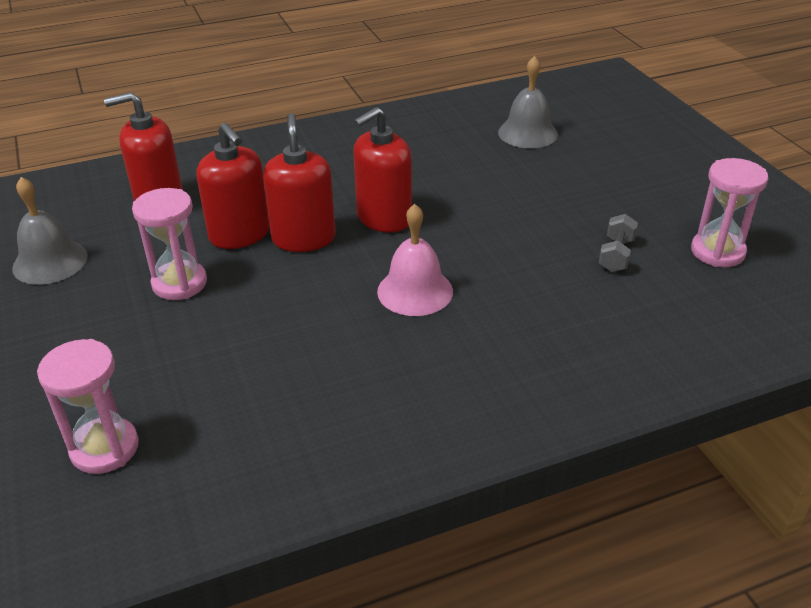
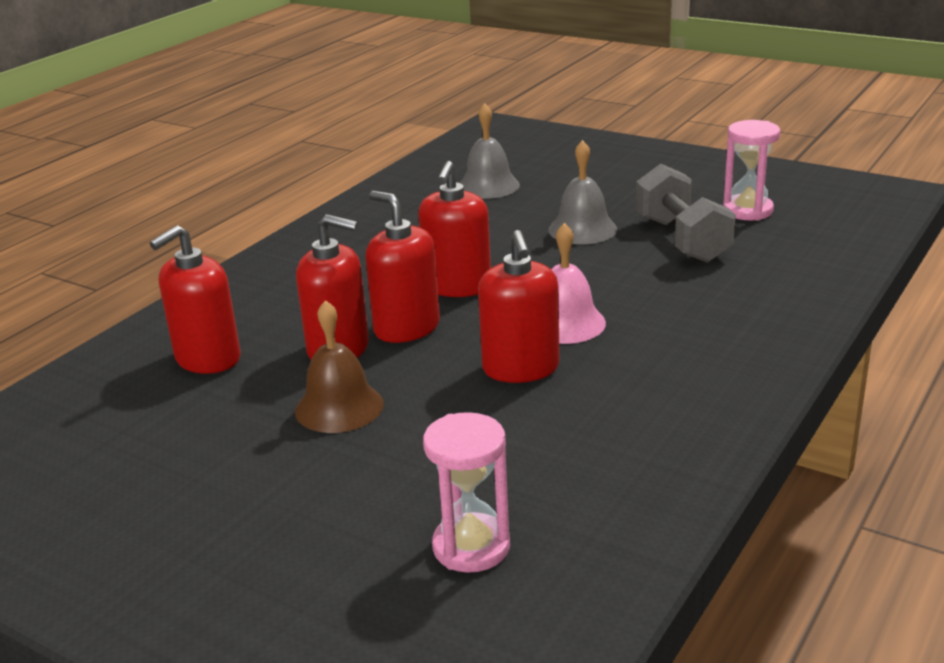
camera: 35 degrees left, 10 degrees down
(50, 262) = (163, 451): grey bell -> grey bell (582, 229)
(179, 283) = (339, 407): pink hourglass -> brown bell
(330, 315) = (521, 368): none -> red soap dispenser
(616, 255) = (682, 239): grey dumbbell -> grey dumbbell, size x1.98

